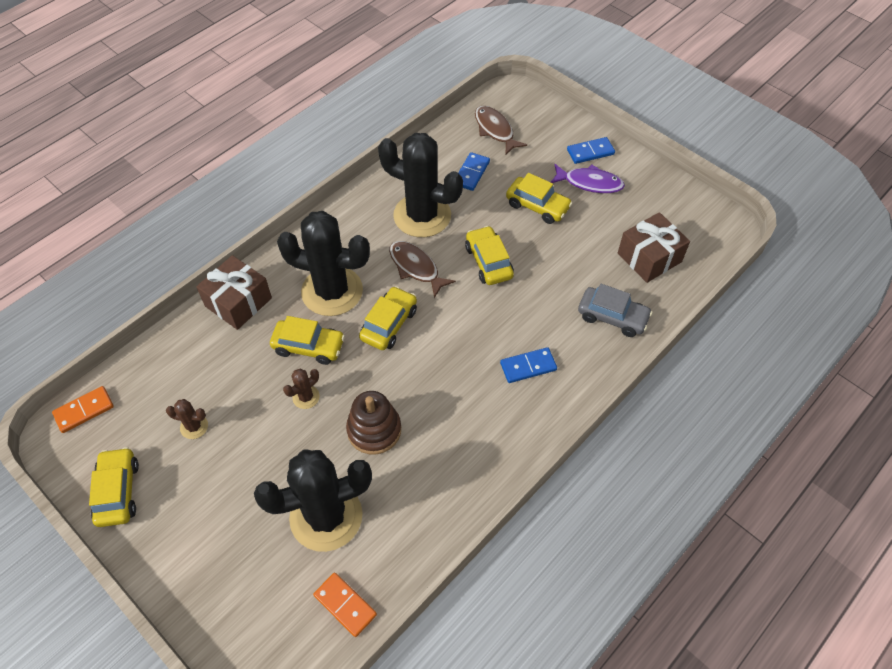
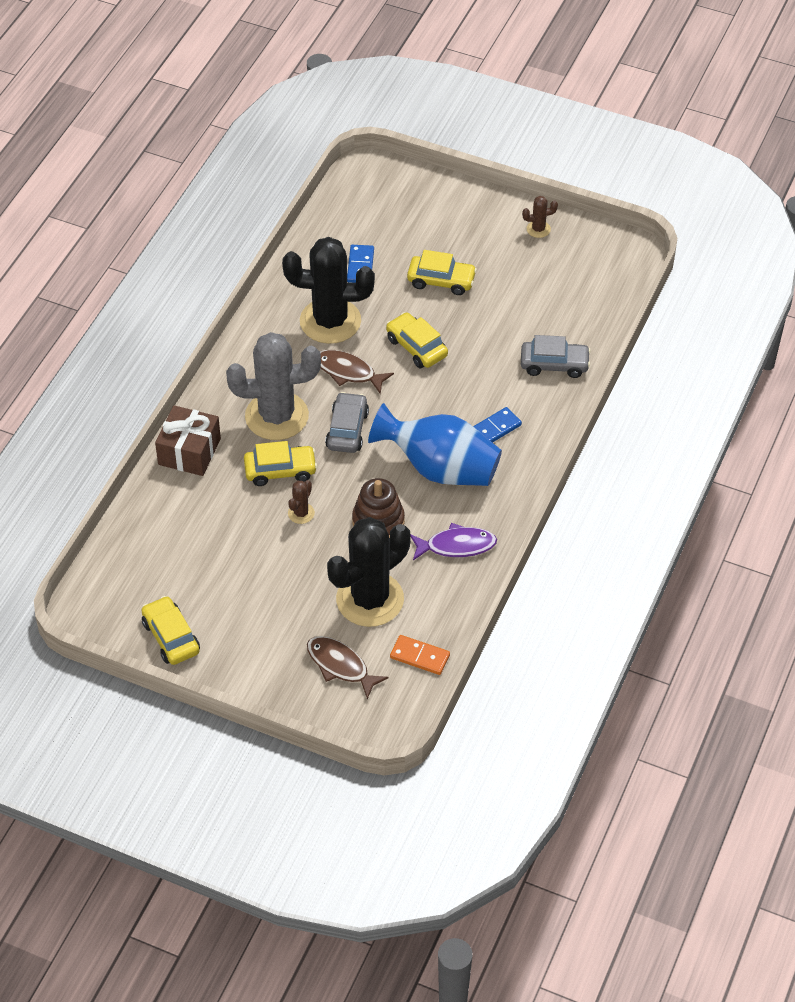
camera: 20 degrees left, 5 degrees down
(84, 411) = (96, 585): orange domino -> none
(194, 426) = (210, 567): brown cactus -> brown cactus (538, 229)
(332, 291) = (276, 416): black cactus -> grey cactus
(389, 324) = (347, 430): yellow car -> grey car
(458, 392) = (440, 468): none -> blue vase
(495, 130) = (365, 215): brown fish -> brown fish (340, 666)
(589, 183) = (483, 244): purple fish -> purple fish (456, 546)
(590, 152) = (472, 212): blue domino -> none
(649, 257) = (568, 301): brown gift -> none

